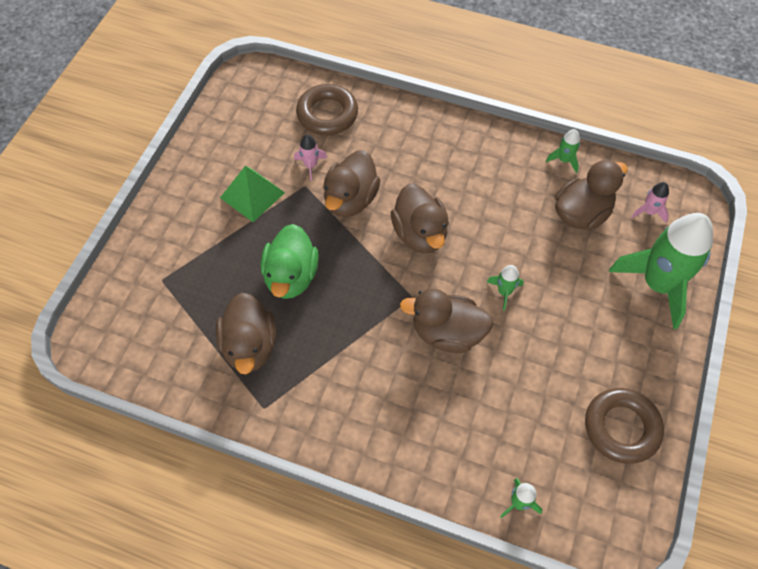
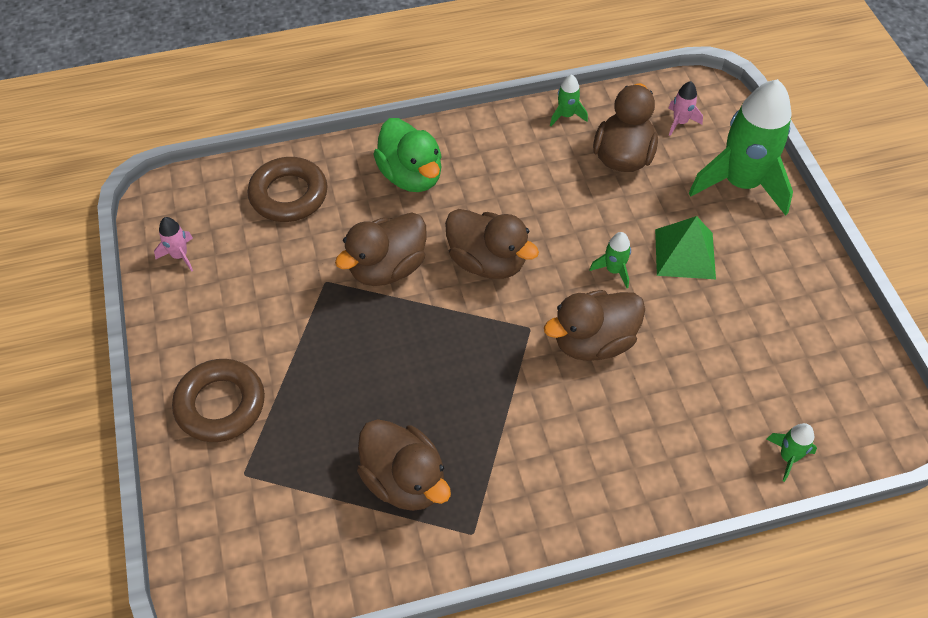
camera: 35 degrees left, 5 degrees down
(252, 195) = (274, 323): green pyramid -> green pyramid (685, 253)
(291, 276) = (389, 382): green duck -> green duck (411, 176)
(310, 165) = (314, 257): pink rocket -> pink rocket (180, 255)
(350, 199) = (387, 268): brown duck -> brown duck turned 60 degrees clockwise
(621, 428) = (815, 330): brown ring -> brown ring (220, 405)

